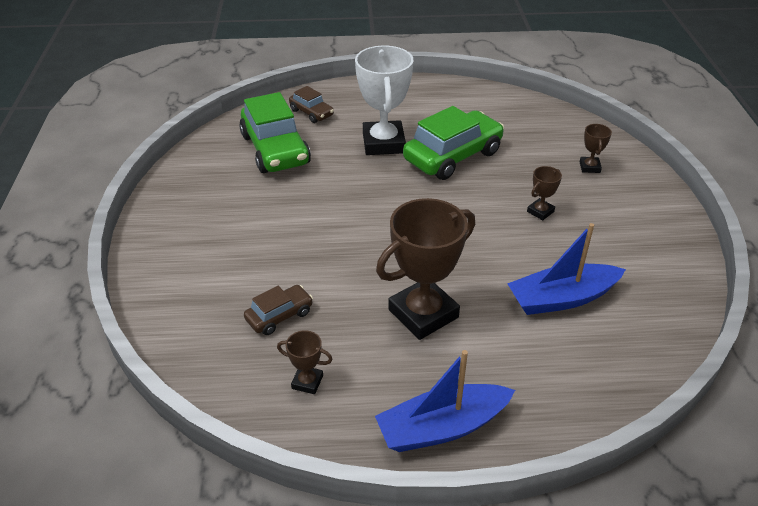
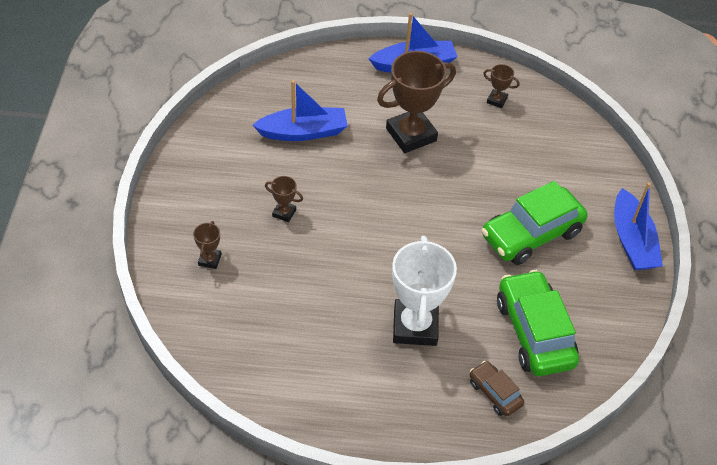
camera: 175 degrees left, 10 degrees up
(158, 229) = (632, 241): none -> blue boat
(279, 316) = (518, 147): brown car -> none
(452, 156) = (344, 295): green car -> green car (531, 234)
(540, 211) = (284, 213): brown trophy -> brown trophy turned 60 degrees clockwise

